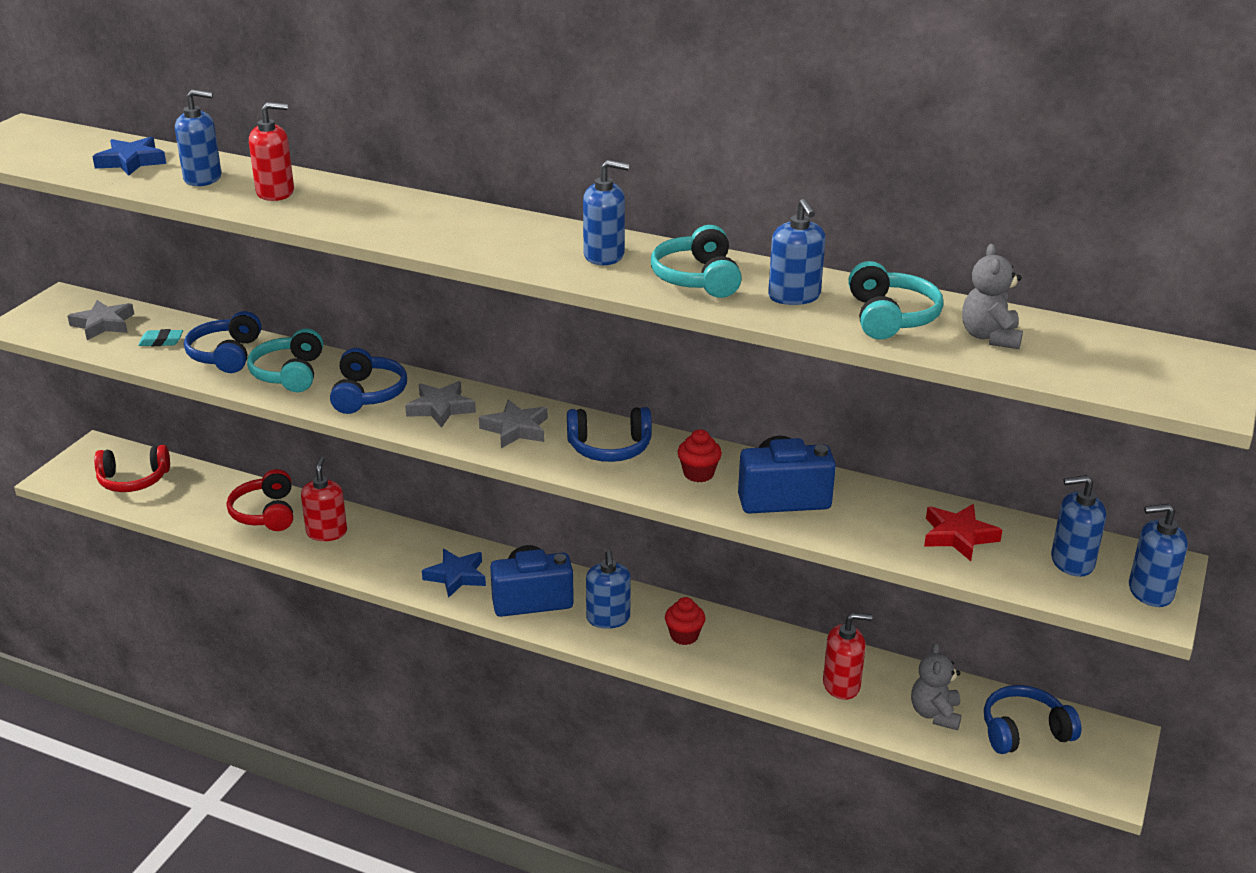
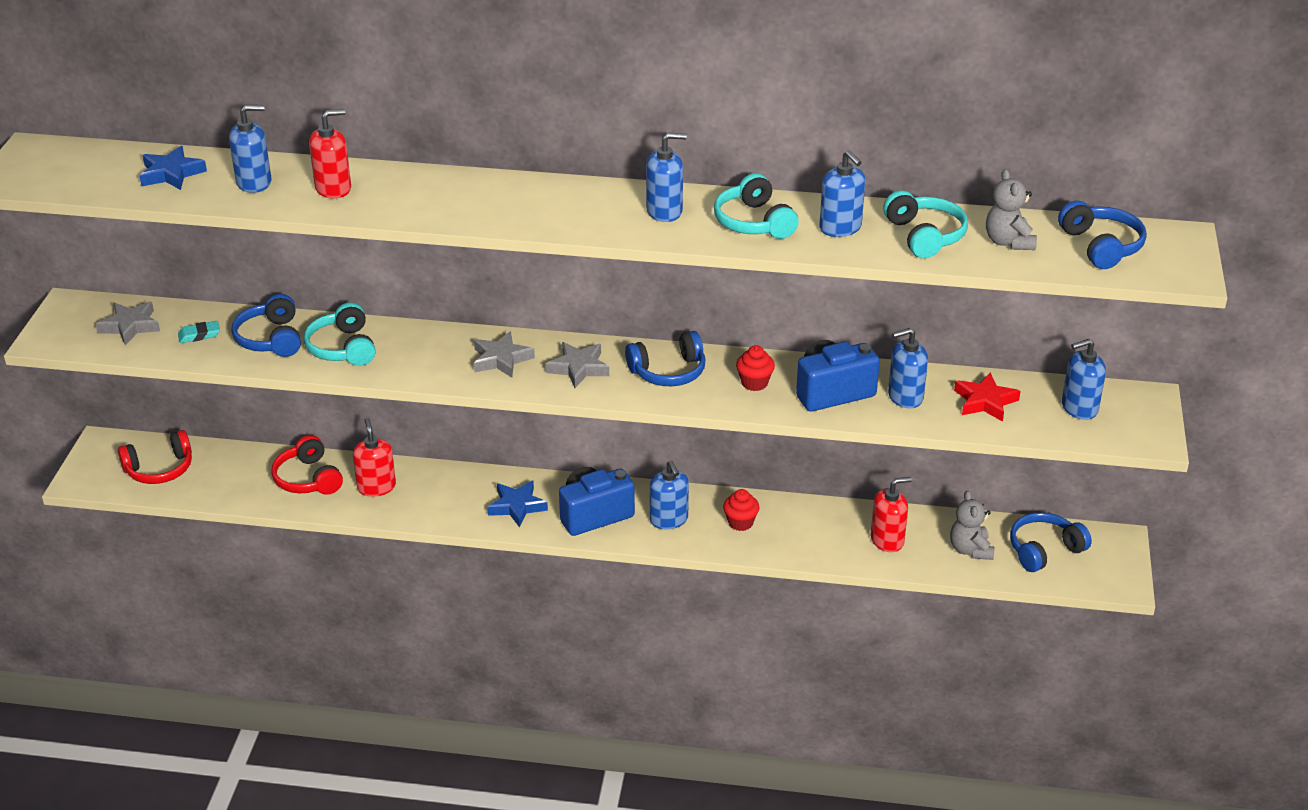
camera: 15 degrees left, 5 degrees up
(368, 394) = (427, 356): blue headphones -> blue headphones (1101, 246)
(1150, 591) = (1145, 422): blue soap dispenser -> blue soap dispenser (905, 397)

